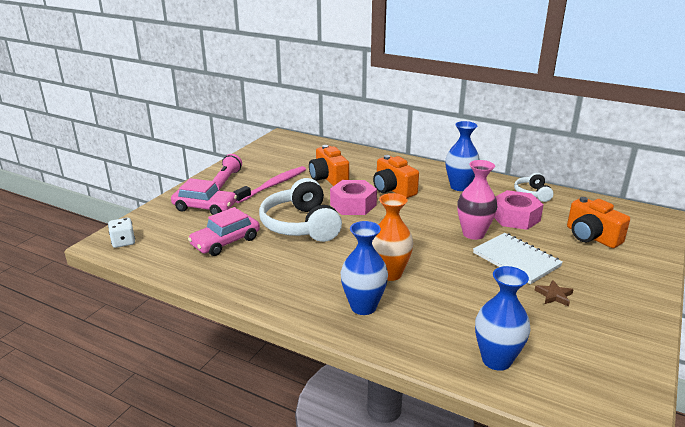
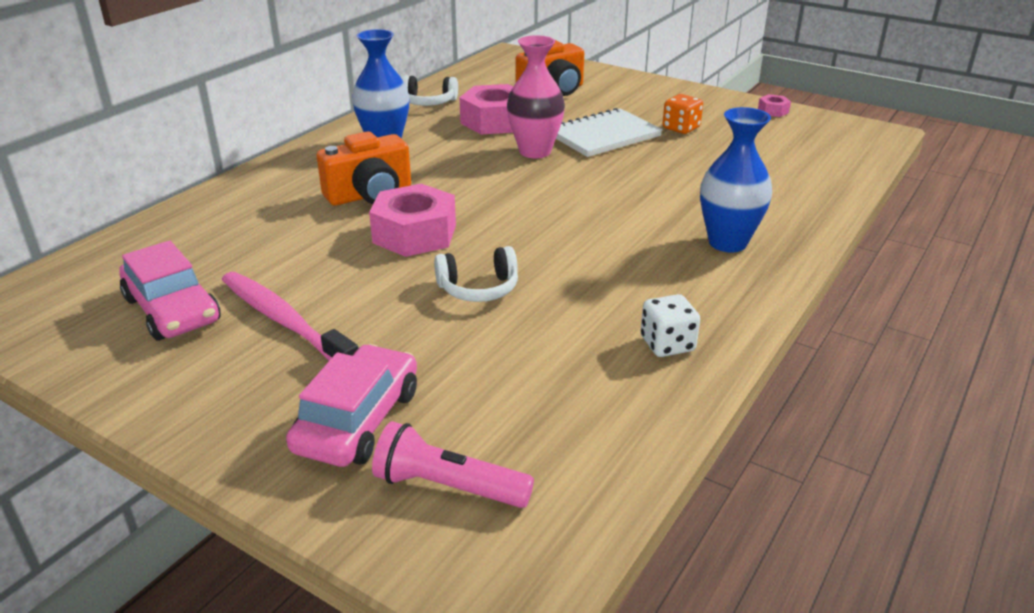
camera: 85 degrees left, 5 degrees up
(123, 242) = (510, 554): white dice -> white dice (667, 344)
(225, 242) = (530, 379): pink car -> pink car (172, 310)
(226, 180) = (215, 394): pink flashlight -> pink flashlight (448, 486)
(301, 225) = (478, 288): white headphones -> white headphones, size x0.51
(328, 178) = (288, 254): orange camera -> none
(389, 274) = (641, 218): orange vase -> none
(496, 360) = (809, 173): blue vase -> none
(554, 295) = (681, 128): brown star -> orange dice
(635, 353) = (773, 111): none -> pink nut

